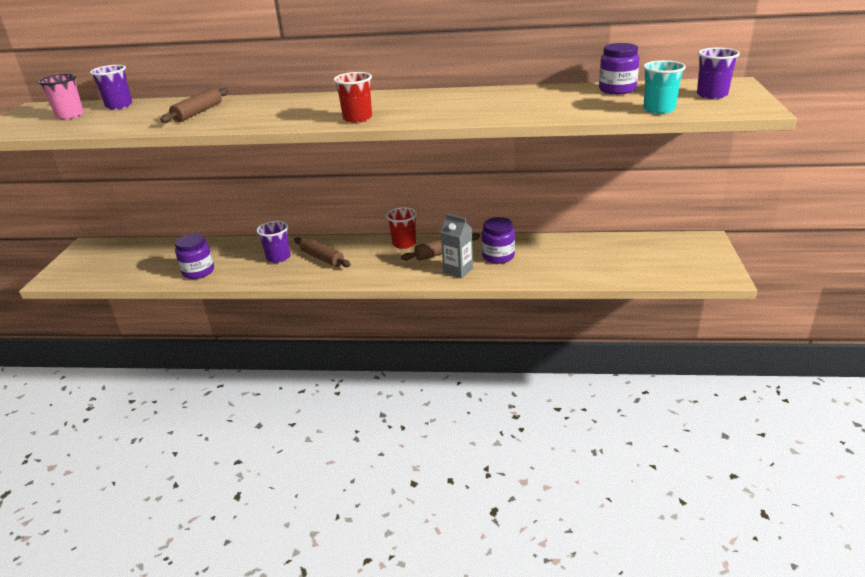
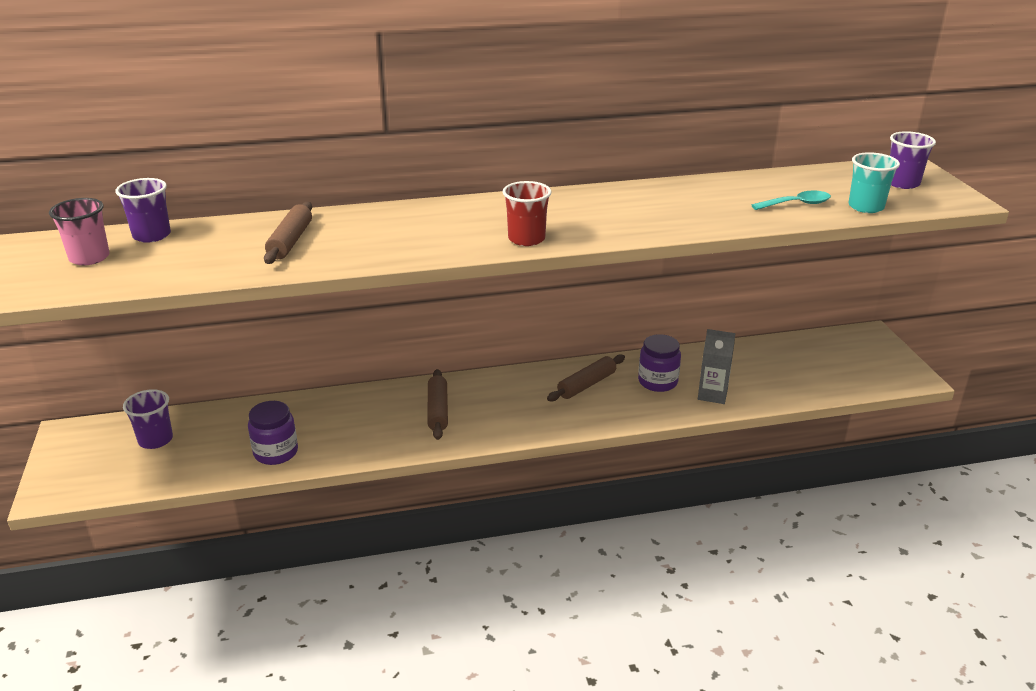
camera: 20 degrees left, 0 degrees up
(278, 257) = (377, 417): purple cup -> purple cup (155, 440)
(322, 258) = (437, 410): brown rolling pin -> brown rolling pin turned 60 degrees clockwise
(404, 244) = (531, 377): red cup -> none
(458, 270) = (622, 407): grey carton -> grey carton (712, 394)
(598, 105) = (796, 204): none -> turquoise spoon
(617, 89) = (796, 179): purple jar -> none

